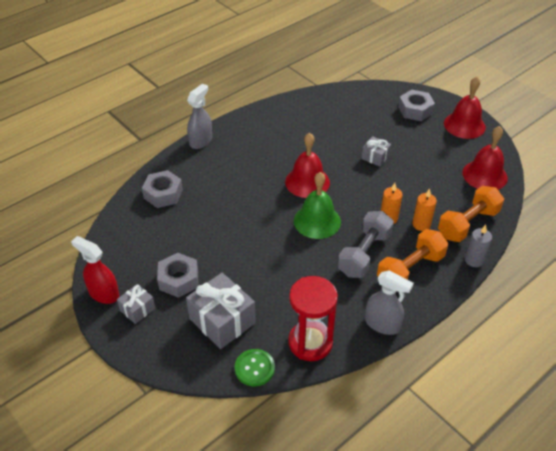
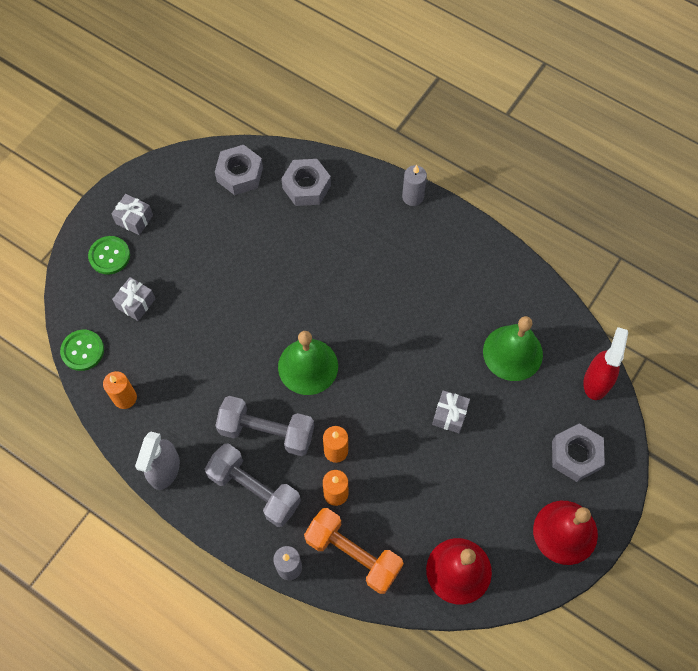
camera: 75 degrees right, 20 degrees up
(103, 293) = (148, 181): red spray bottle -> red spray bottle (596, 381)
(166, 333) = (109, 256): none -> green button
(178, 280) = (182, 244): grey nut -> grey nut (239, 174)
(201, 141) = (413, 197): grey spray bottle -> grey candle
(222, 321) = (136, 303): grey gift -> grey gift, size x0.54
(307, 182) = (374, 340): red bell -> none
(310, 342) = (125, 398): red hourglass -> orange candle
(338, 120) = (512, 353): none -> green bell
(410, 269) = (254, 490): orange dumbbell -> grey dumbbell

